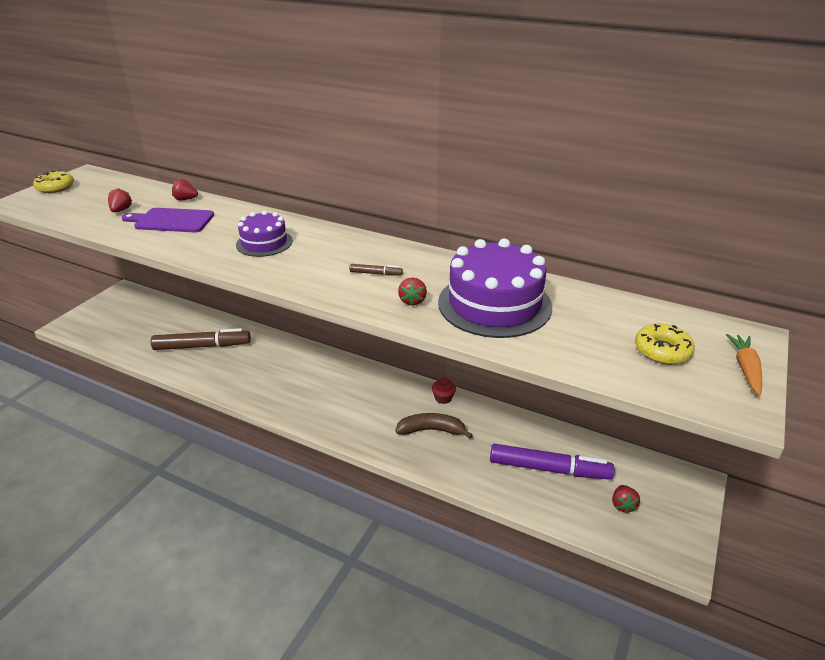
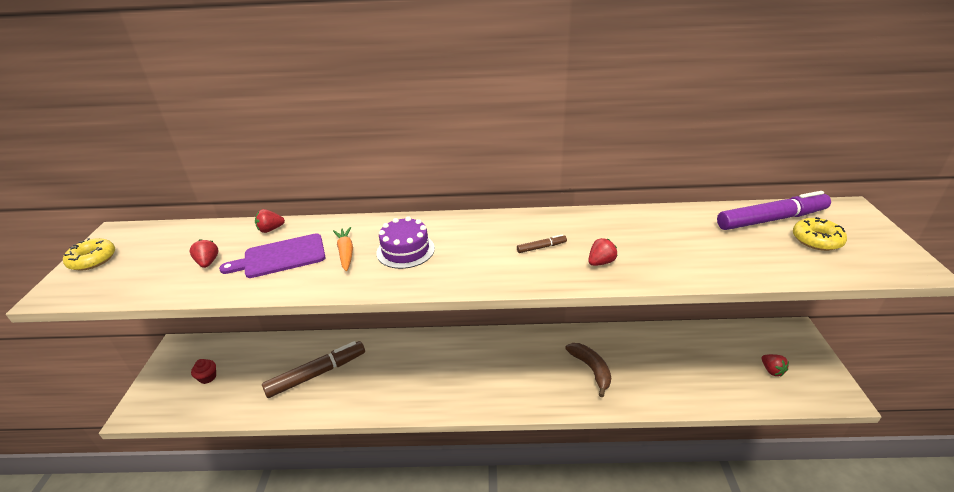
camera: 25 degrees left, 0 degrees up
(412, 301) = (601, 262): red strawberry -> red strawberry turned 105 degrees counterclockwise
(431, 430) = (591, 369): brown banana -> brown banana turned 90 degrees clockwise
(443, 398) = (575, 337): red cupcake -> red cupcake (208, 377)
(494, 304) = (665, 243): purple cake -> none
(549, 469) = (701, 364): purple marker -> purple marker (771, 219)
(745, 369) = (877, 235): orange carrot -> orange carrot (346, 253)

